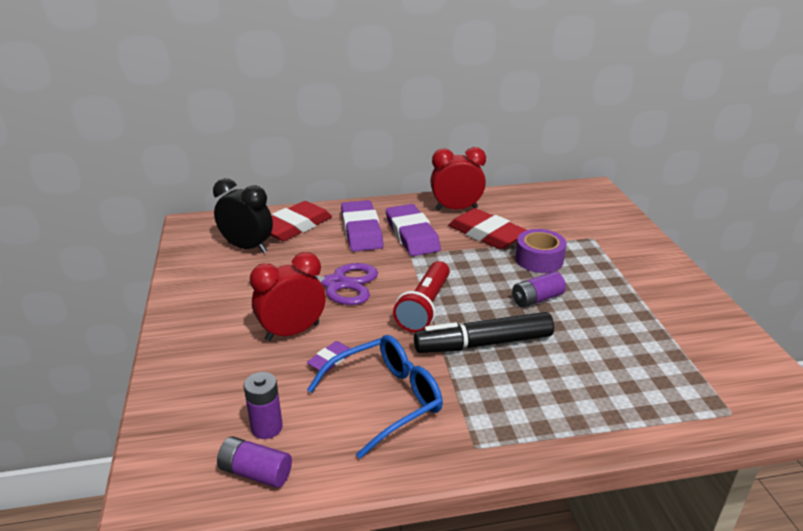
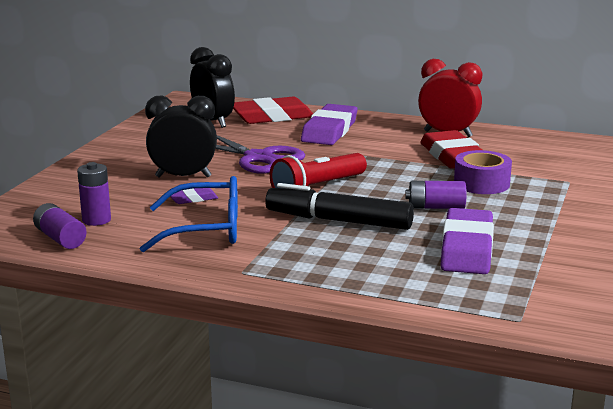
camera: 30 degrees right, 10 degrees down
(292, 332) = (183, 177): red clock -> black clock
(412, 235) = (375, 142): purple eraser -> purple eraser (467, 248)

